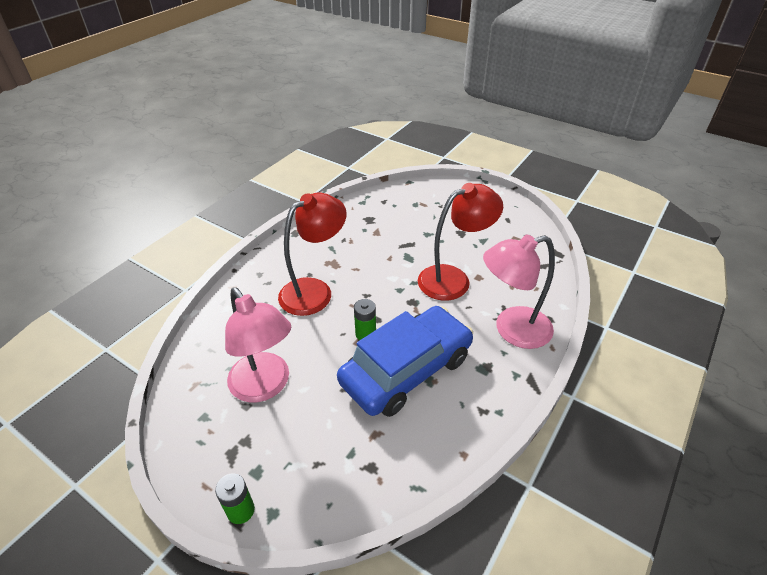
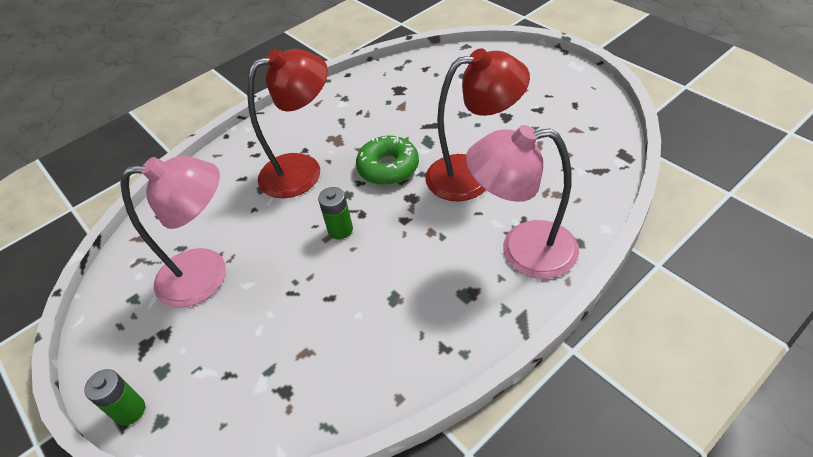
camera: 20 degrees right, 5 degrees up
(265, 386) = (207, 275): pink lamp -> pink lamp turned 75 degrees counterclockwise
(385, 281) = (388, 167): none -> green donut
(406, 370) = (371, 281): blue car -> none

